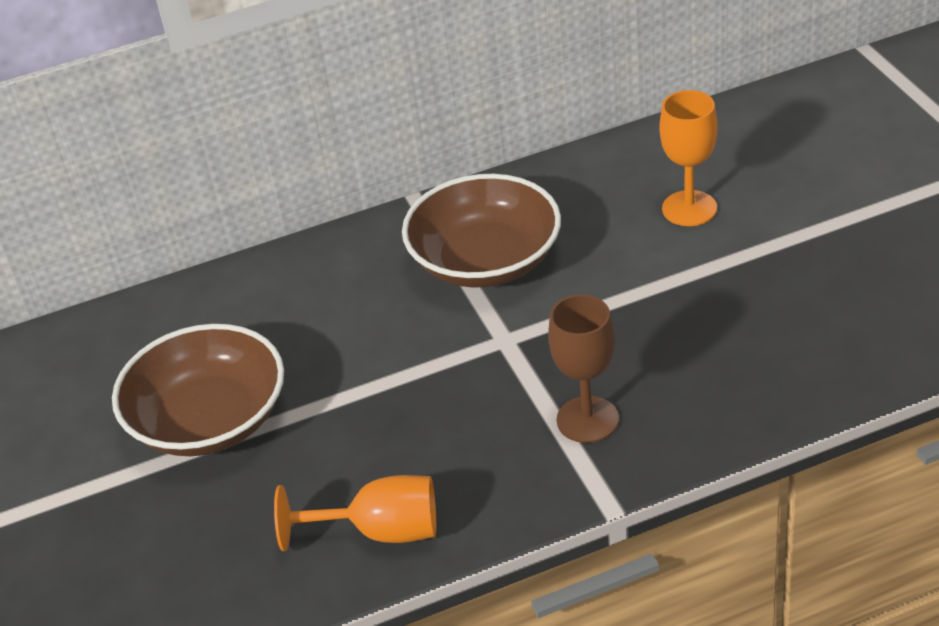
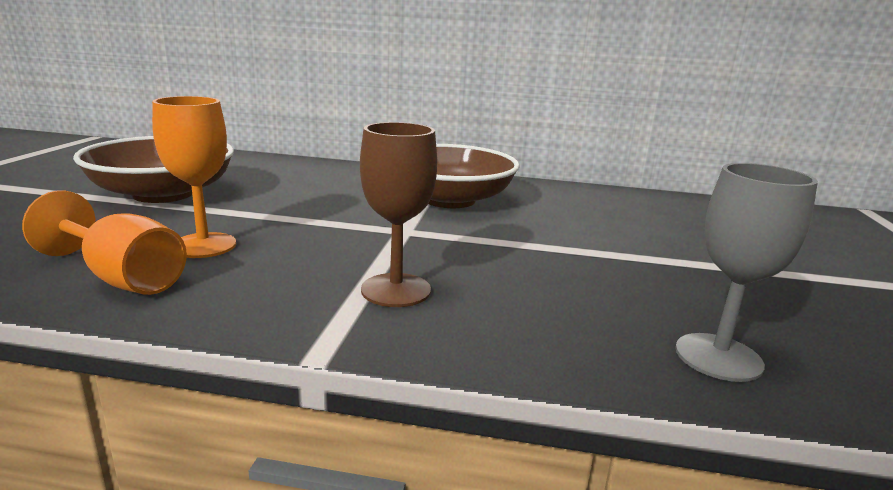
camera: 25 degrees right, 20 degrees down
(689, 208) = (638, 226): orange goblet -> orange goblet (203, 245)
(840, 360) = (718, 357): none -> grey goblet

